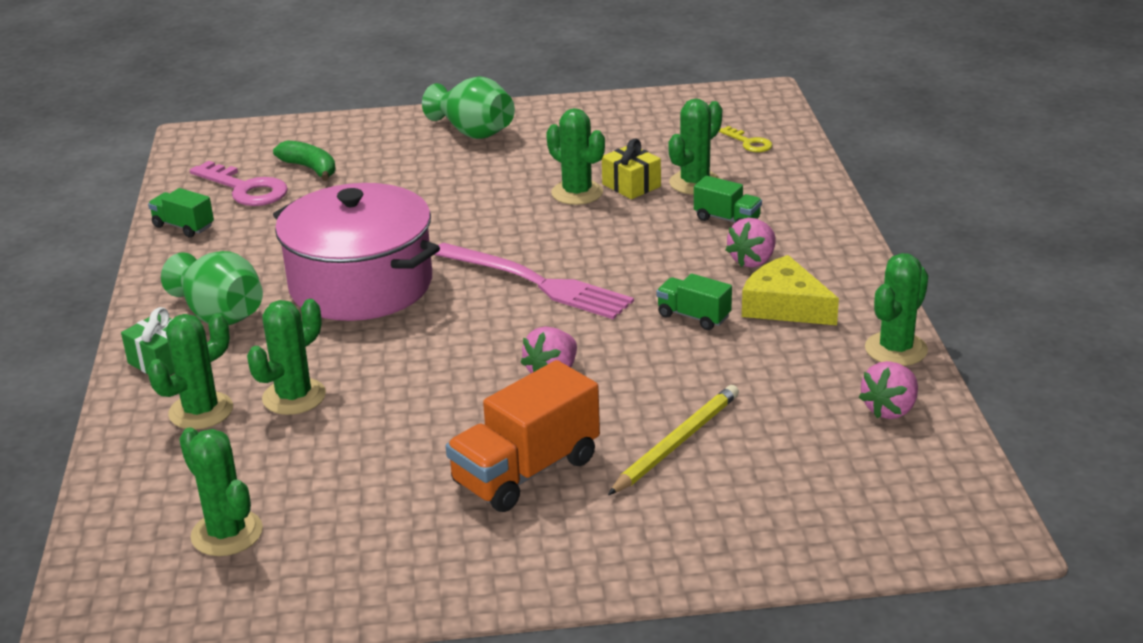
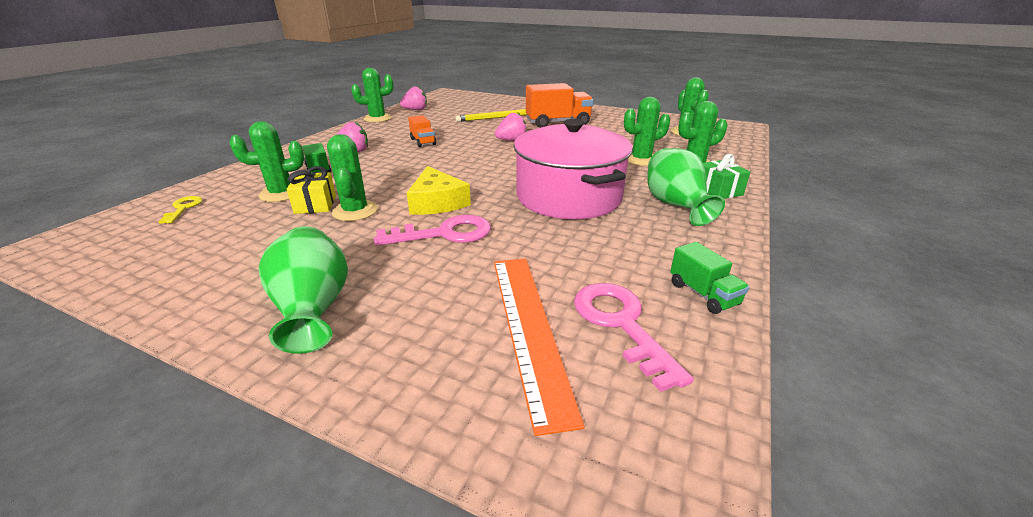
camera: 150 degrees left, 0 degrees up
(310, 168) = (529, 328): green banana -> orange ruler
(452, 202) = (444, 234): none -> pink key
(535, 282) = (468, 171): pink fork -> none
(693, 316) = (423, 142): green truck -> orange truck
(784, 306) = (382, 136): yellow cheese -> yellow cheese (437, 202)

